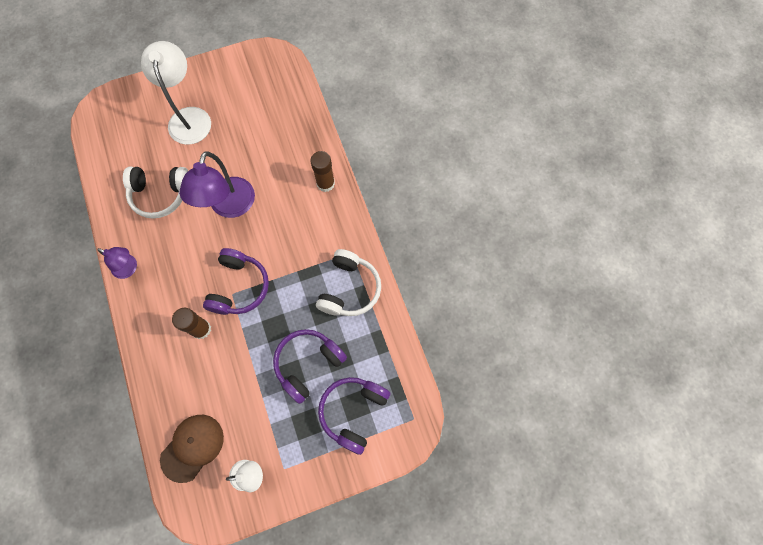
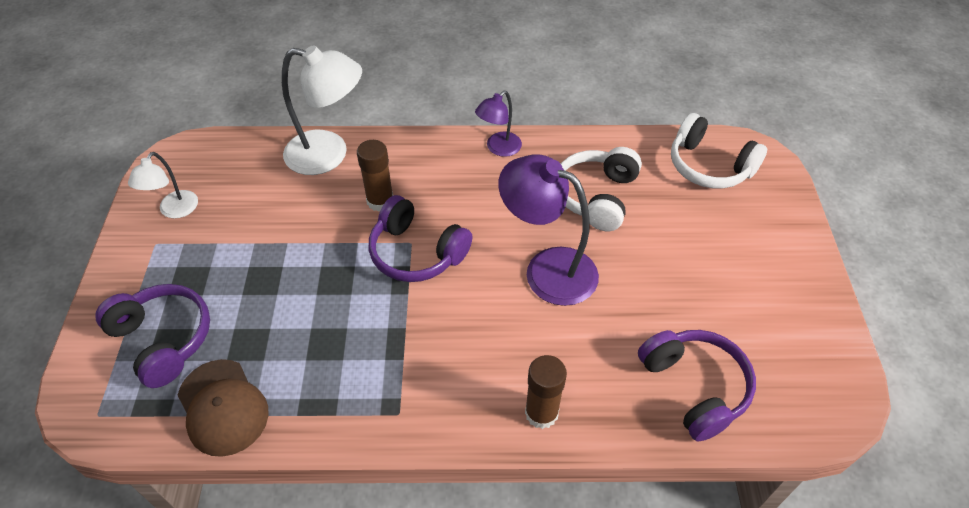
camera: 110 degrees right, 20 degrees down
(189, 117) = (723, 253): white lamp -> white lamp (329, 154)
(192, 447) = (244, 166): brown cap -> brown cap (223, 407)
(308, 364) = (262, 304): purple headphones -> purple headphones (694, 387)
(349, 289) = (340, 391): white headphones -> white headphones (709, 166)

